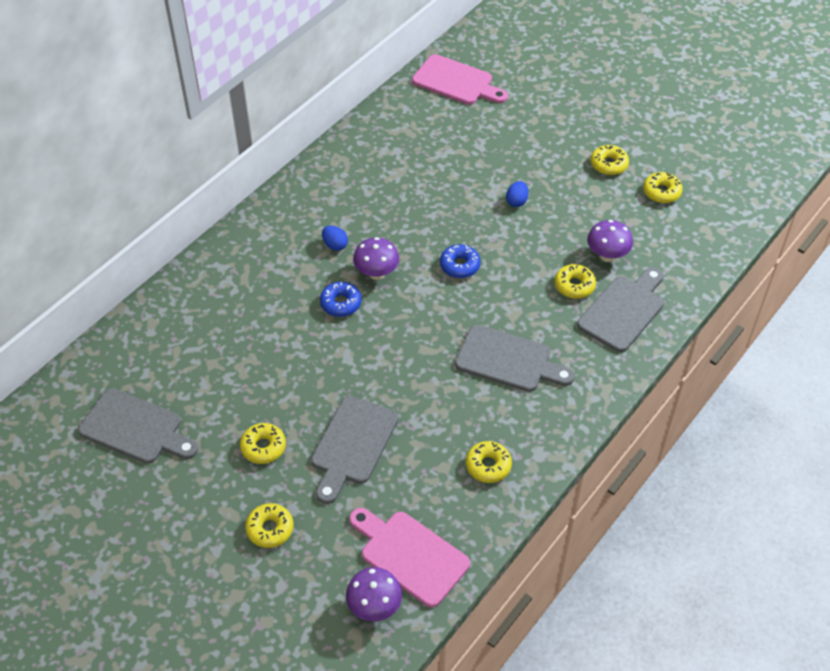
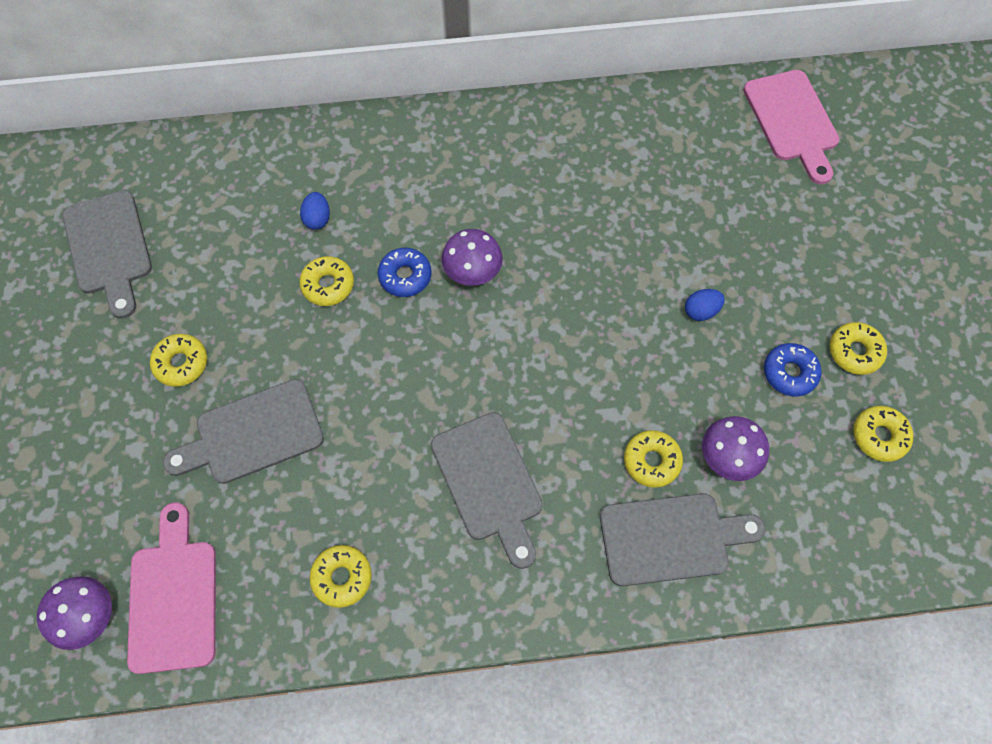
camera: 45 degrees right, 15 degrees up
(270, 529) = (98, 450): yellow donut -> yellow donut (328, 285)
(335, 245) = (468, 209): blue egg -> blue egg (317, 218)
(459, 265) = (560, 334): blue donut -> blue donut (789, 373)

